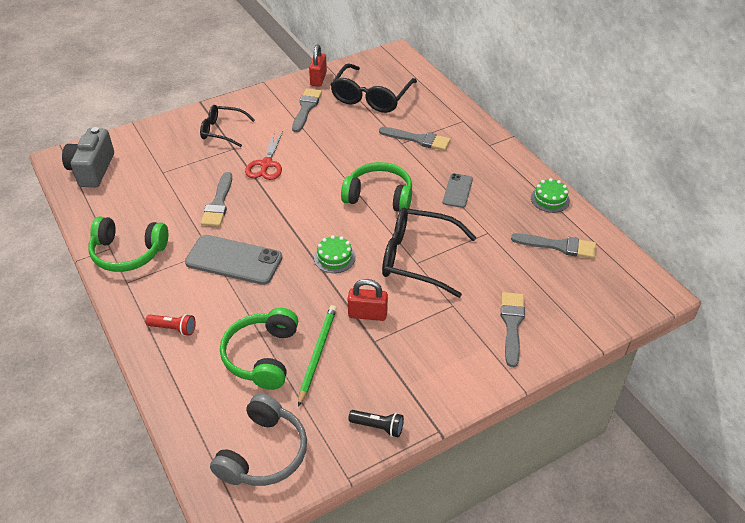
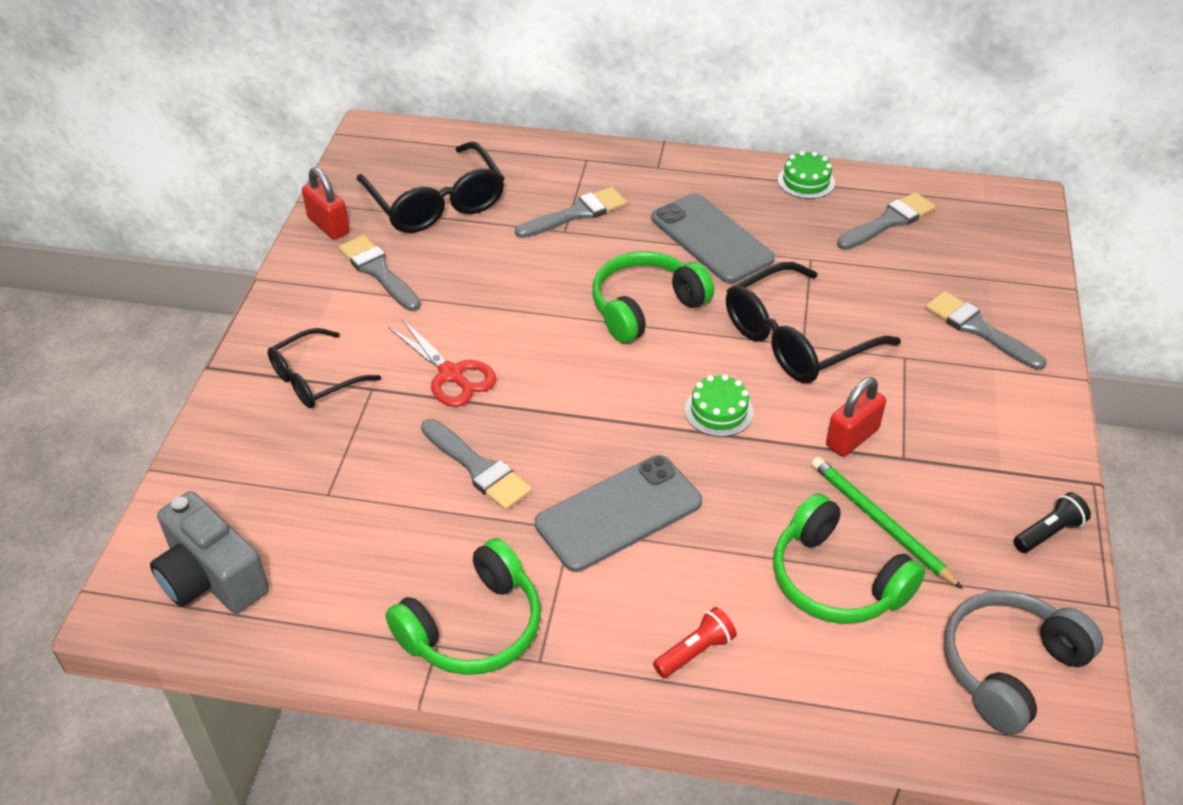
camera: 50 degrees left, 0 degrees up
(263, 453) = (1010, 668): grey headphones -> grey headphones turned 105 degrees counterclockwise
(457, 191) = (711, 239): grey phone -> grey phone, size x1.77

